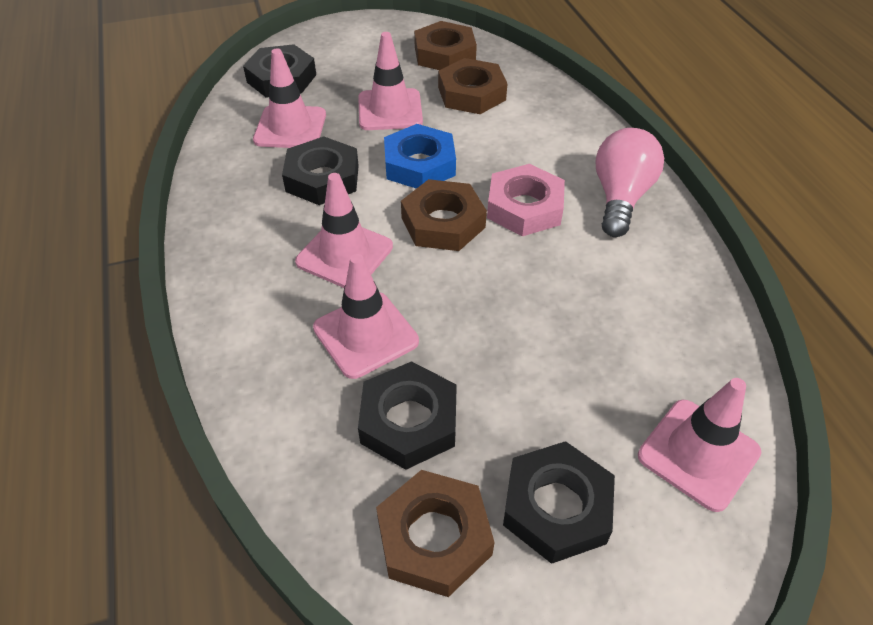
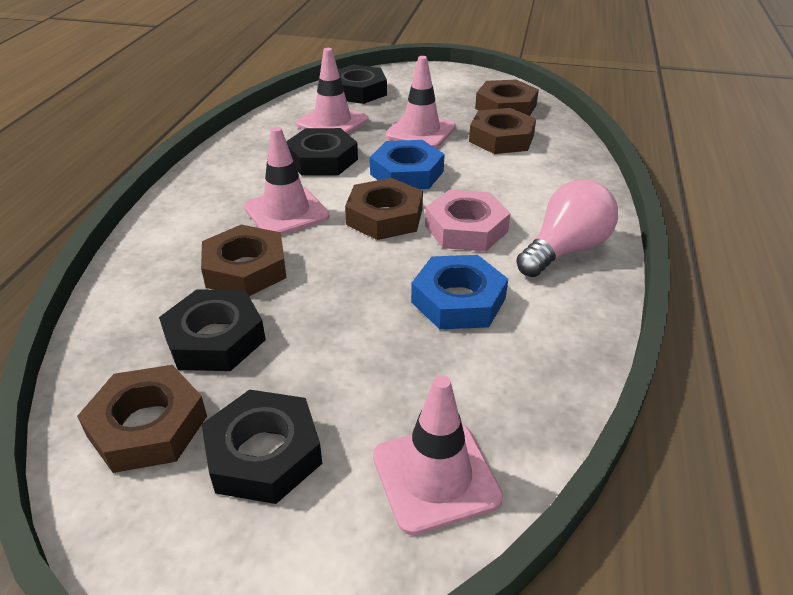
camera: 30 degrees right, 10 degrees down
(365, 335) = (245, 269): pink traffic cone -> brown nut
(580, 284) = (458, 300): none -> blue nut

